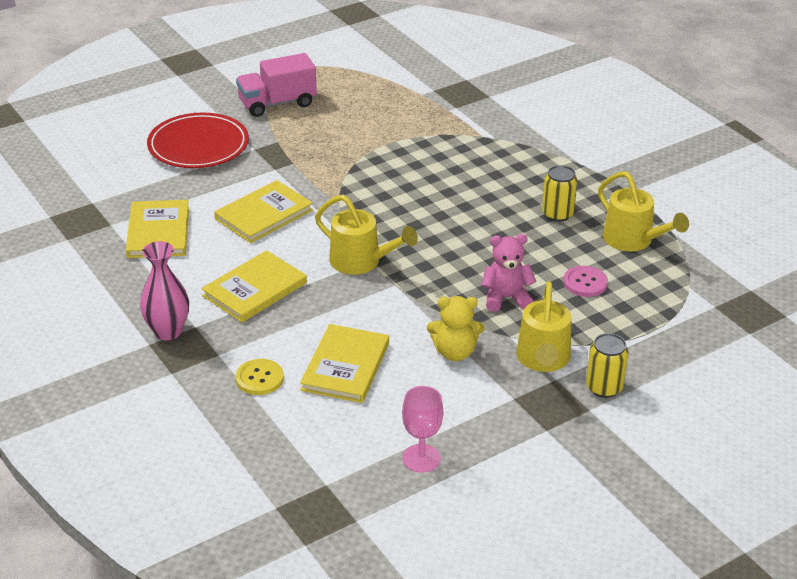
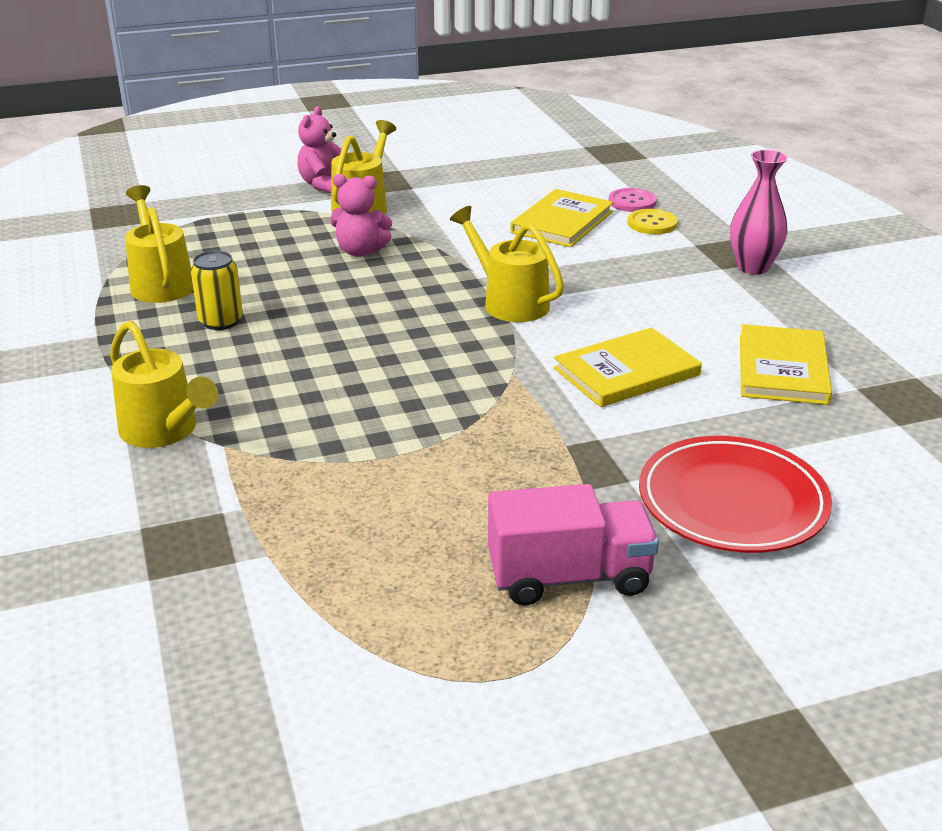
camera: 165 degrees left, 5 degrees down
(255, 289) = (649, 291): yellow book -> none
(421, 458) = (516, 166): pink goblet -> none
(454, 352) = (446, 219): yellow teddy bear -> none
(521, 139) = (165, 431): none -> yellow watering can
(585, 283) = (261, 253): pink button -> pink button (632, 202)
(604, 387) = (324, 185): yellow can -> pink teddy bear

